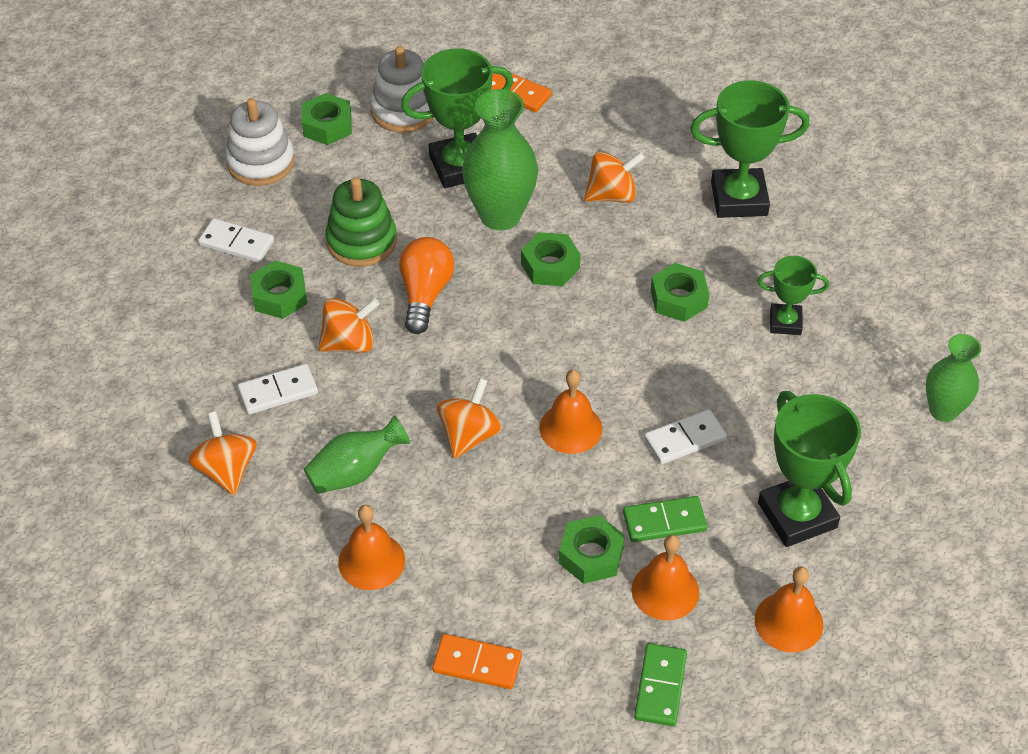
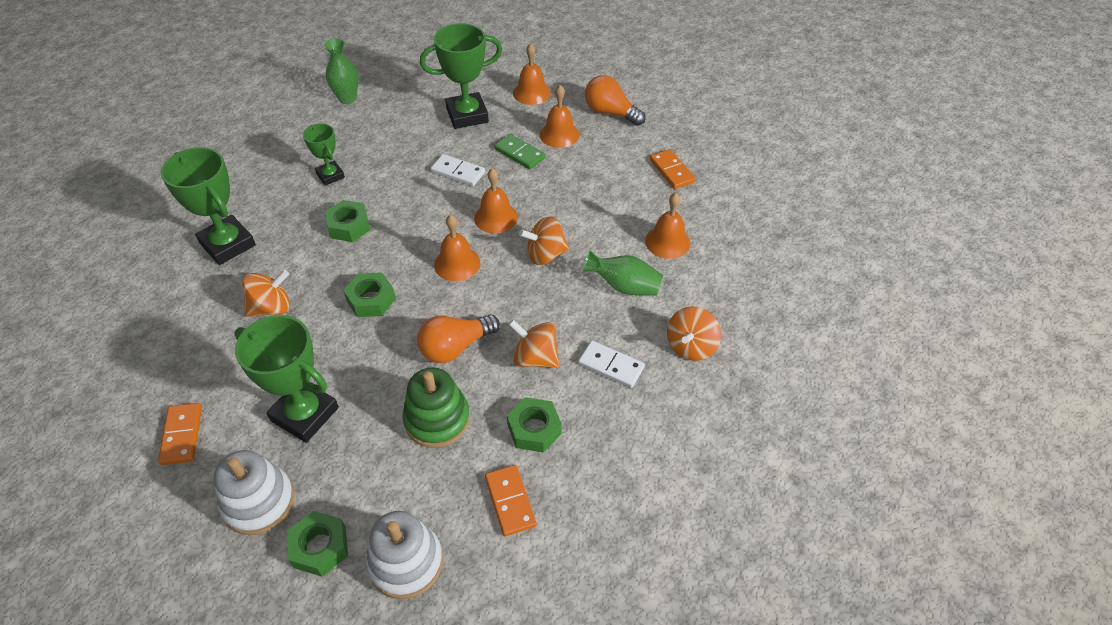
camera: 130 degrees left, 0 degrees up
(236, 243) = (510, 501): white domino -> orange domino
(500, 215) = (342, 355): green vase -> none
(532, 355) = (457, 263): none -> orange bell
(591, 555) = (568, 167): green nut -> none
(612, 195) = (271, 307): orange spinning top -> orange spinning top turned 120 degrees clockwise
(660, 686) = (610, 112): green domino -> orange light bulb
(797, 515) = (467, 115): green trophy -> green trophy turned 45 degrees clockwise

